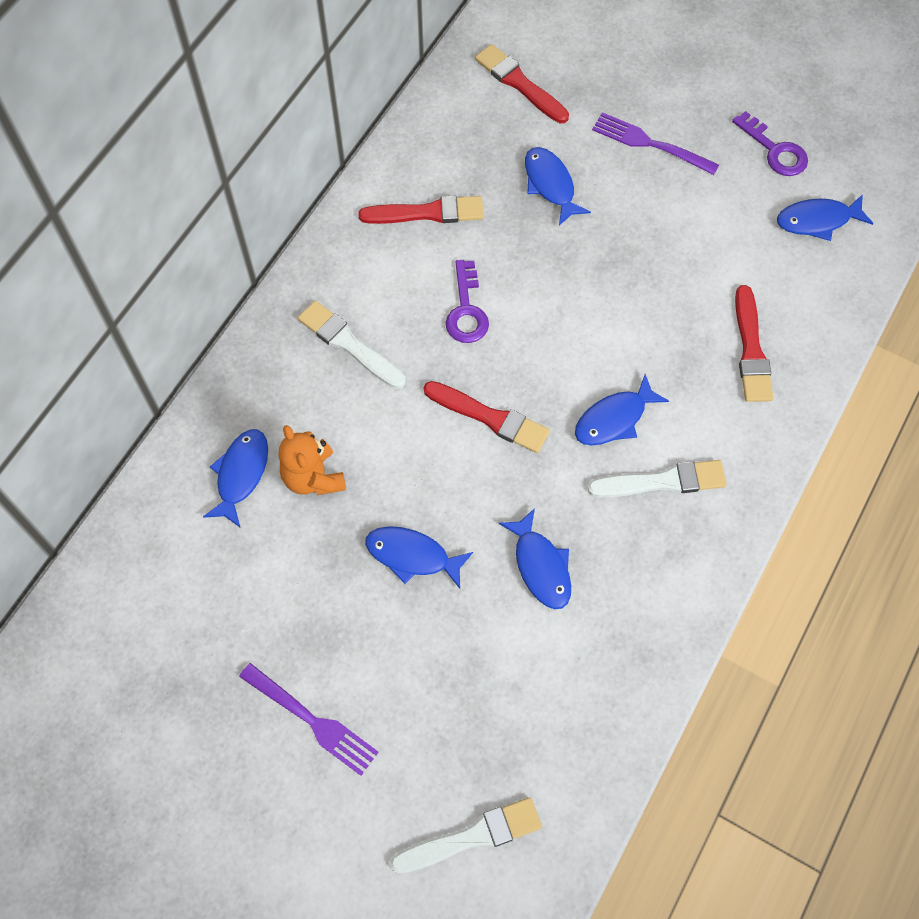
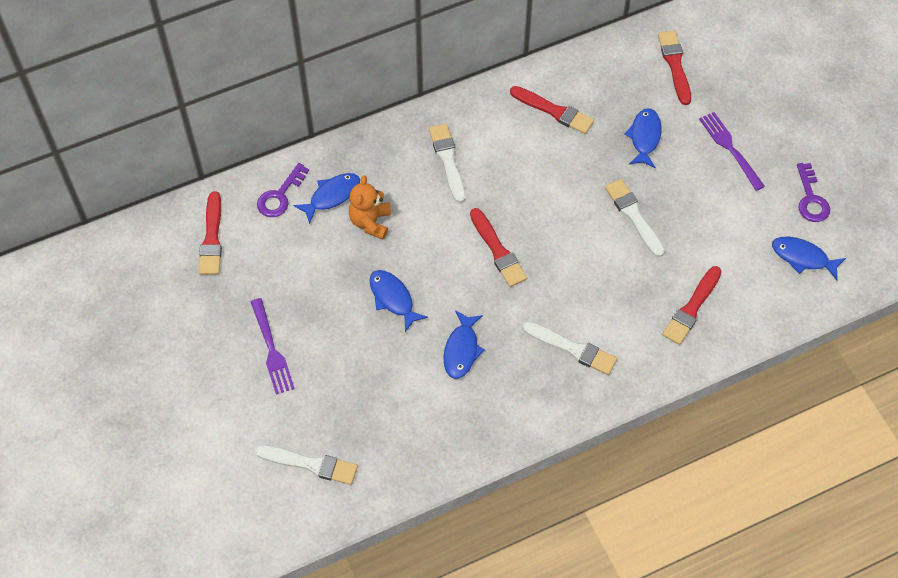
camera: 35 degrees right, 5 degrees down
(126, 625) = (212, 238): none -> red brush
(466, 310) = (532, 181): purple key -> purple key (280, 196)
(608, 282) = (634, 216): none -> white brush
(614, 419) = (572, 296): blue fish -> none

